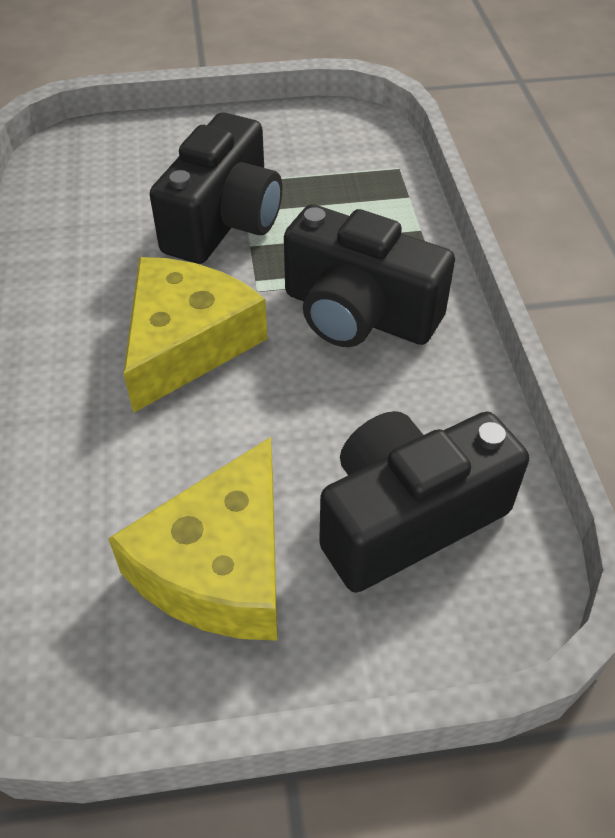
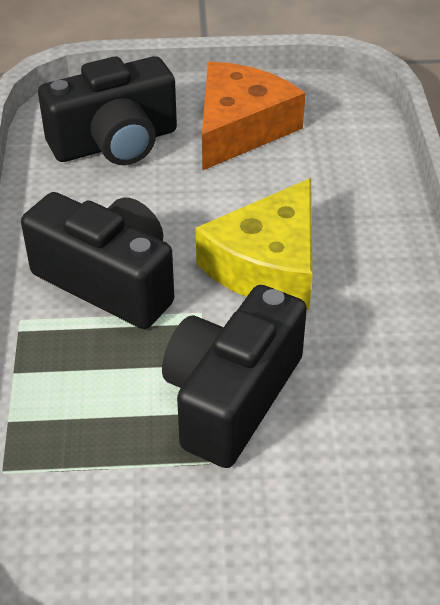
camera: 175 degrees left, 5 degrees down
(220, 565) = (240, 128): yellow cheese -> orange cheese

